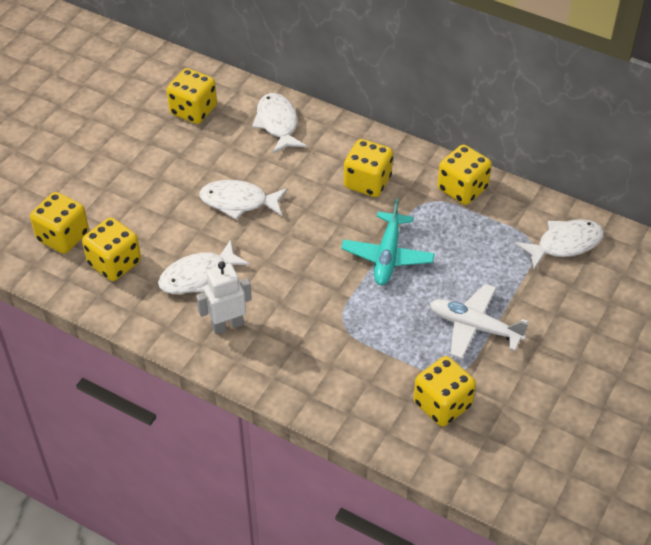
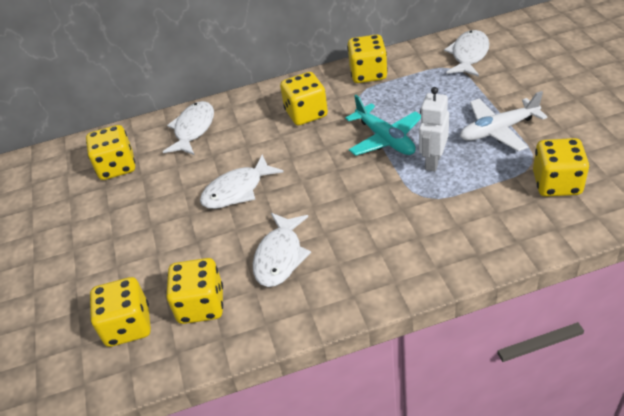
camera: 40 degrees left, 5 degrees down
(227, 325) = (351, 266): white robot -> white robot (433, 161)
(277, 124) = (193, 129): white fish -> white fish turned 75 degrees clockwise

